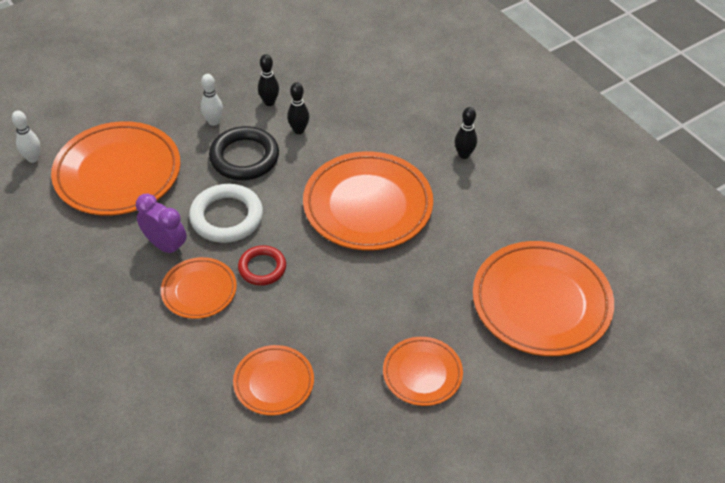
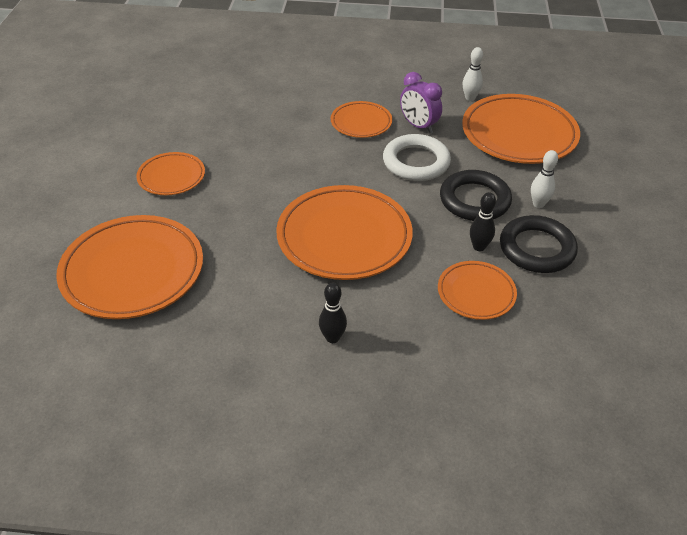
camera: 130 degrees right, 5 degrees down
(33, 158) = (573, 106): white bowling pin -> white bowling pin (470, 98)
(166, 246) = (418, 126): purple clock -> purple clock turned 60 degrees clockwise
(262, 268) = (347, 155): red ring -> none
(269, 102) = (537, 248): black bowling pin -> black ring
(274, 382) = (253, 119): orange plate -> orange plate (476, 293)

